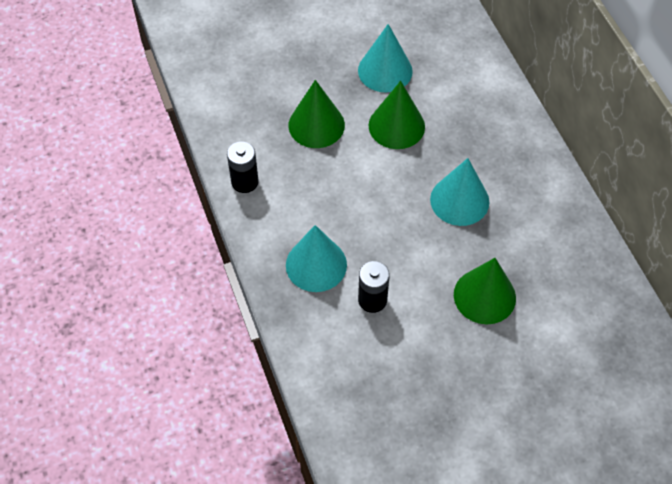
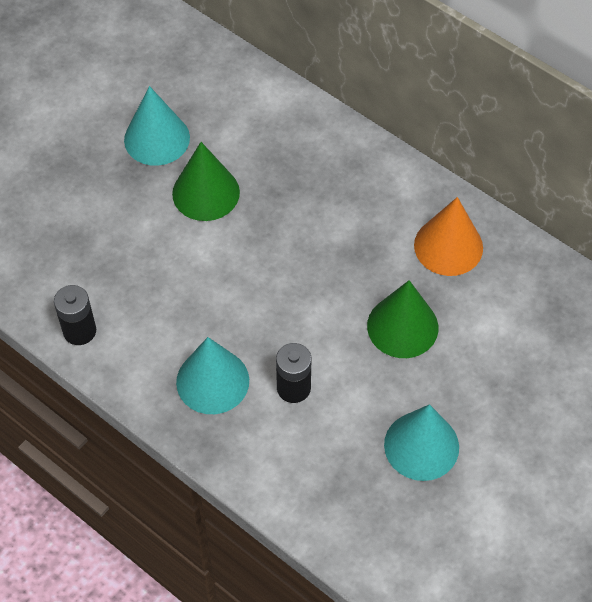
camera: 30 degrees left, 0 degrees up
(316, 125) = (119, 232): green cone -> none
(459, 200) = (318, 240): turquoise cone -> turquoise cone (421, 446)
(559, 253) = (448, 246): none -> orange cone

